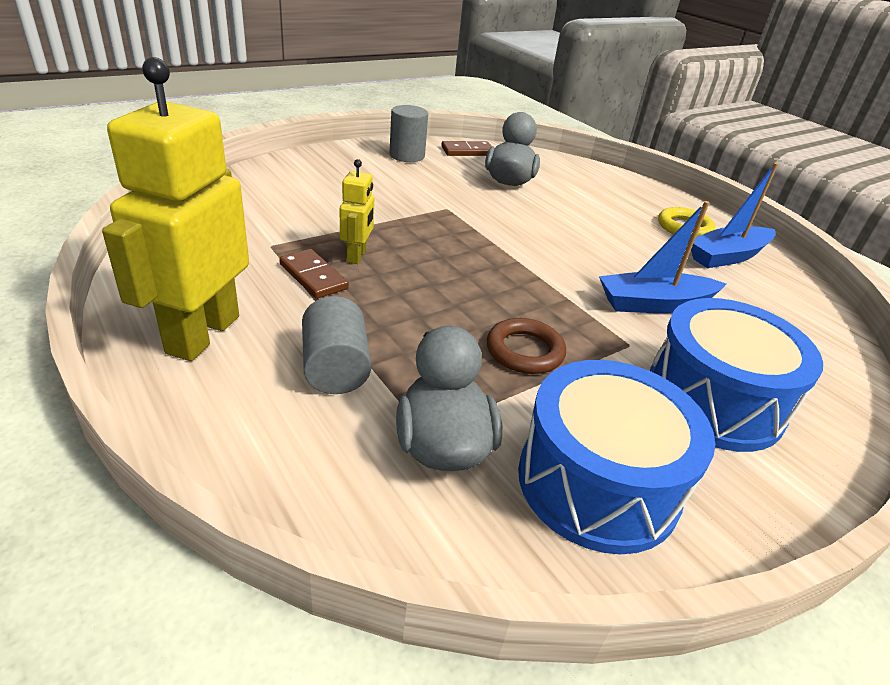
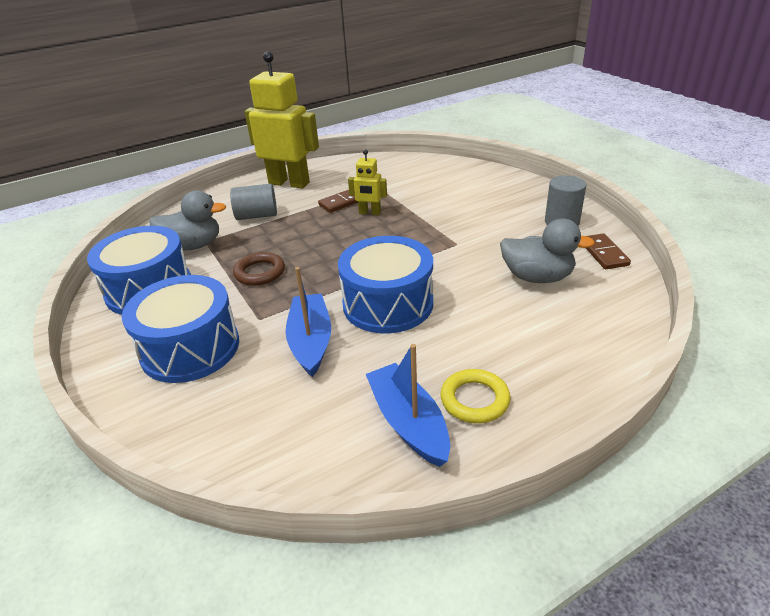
camera: 100 degrees right, 0 degrees up
(572, 255) = (388, 304): none -> blue drum

